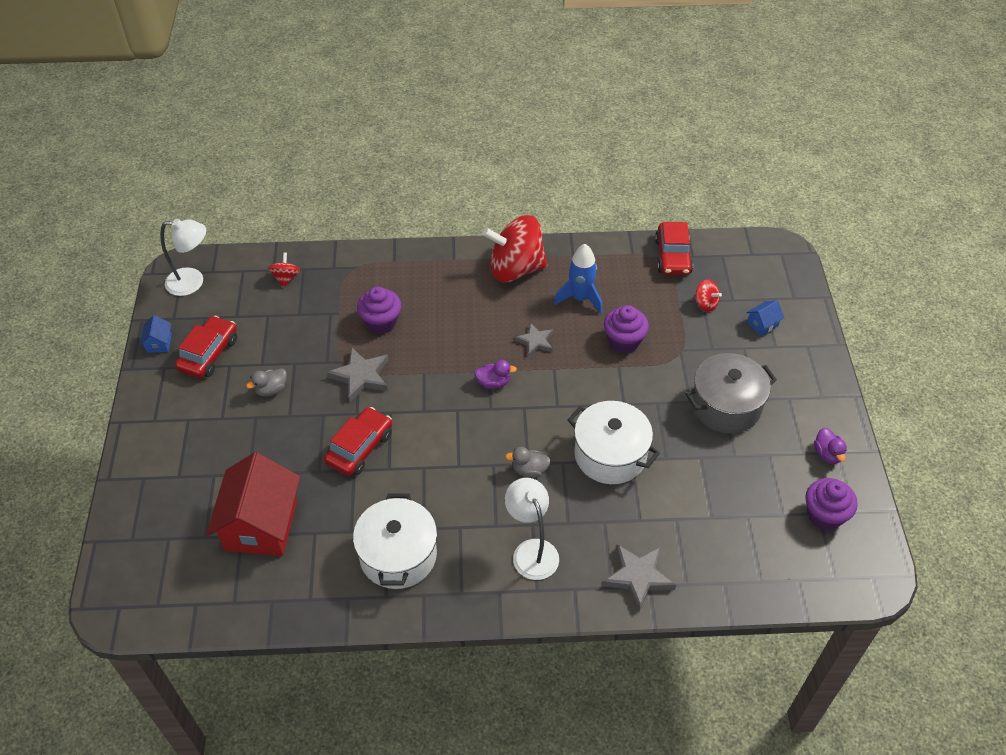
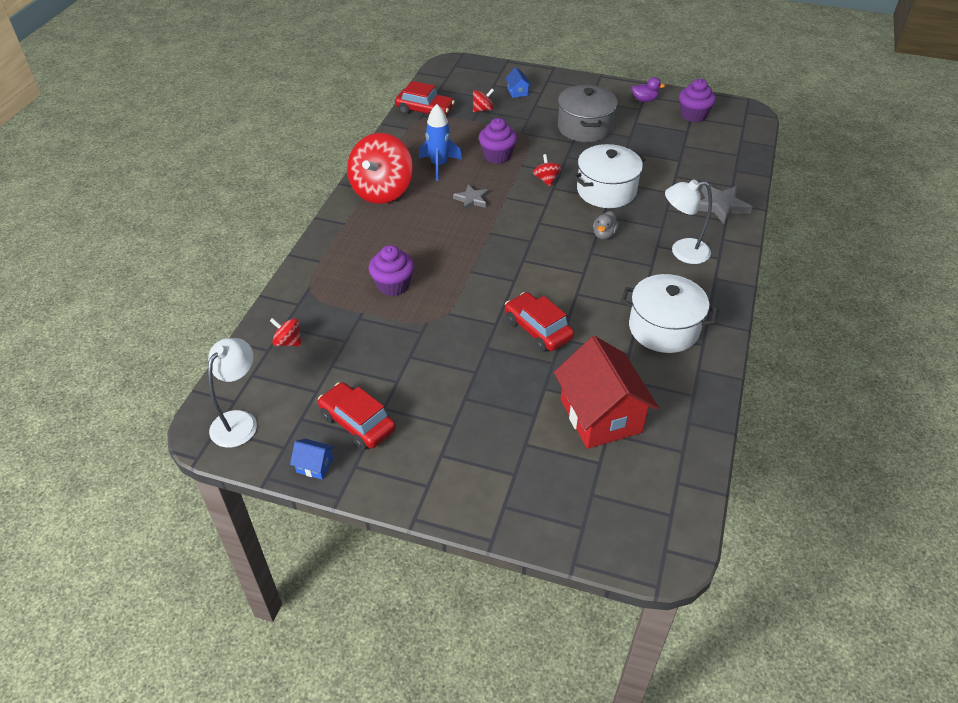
camera: 70 degrees left, 5 degrees down
(261, 525) = (600, 416): red house -> red house turned 45 degrees clockwise
(271, 390) = (435, 380): grey duck -> none
(361, 376) = (453, 312): grey star -> none
(493, 383) = (504, 233): purple duck -> none
(602, 395) = (546, 180): none -> red spinning top

